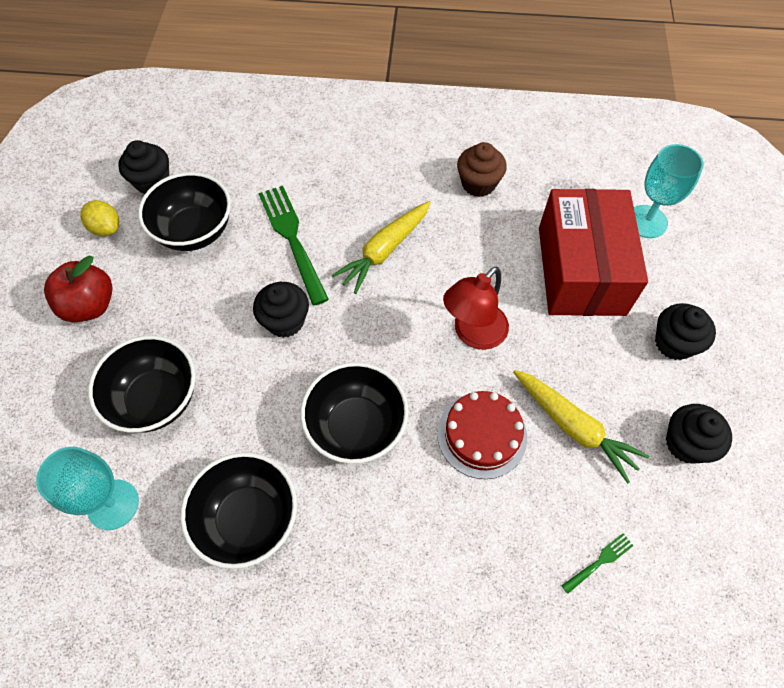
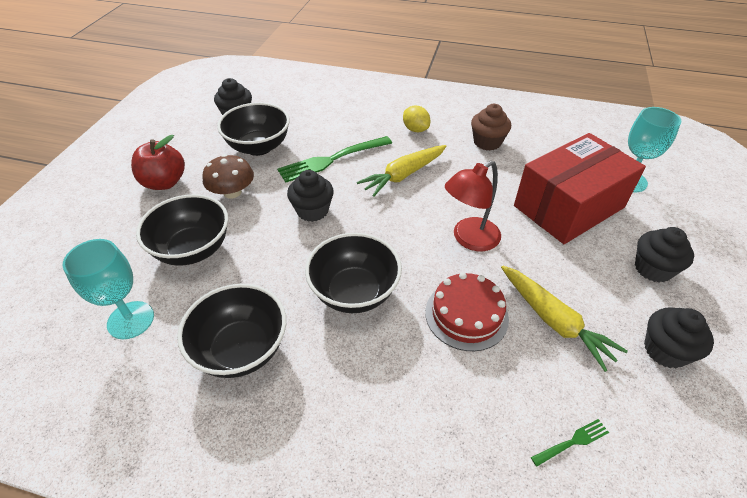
camera: 10 degrees right, 15 degrees down
(106, 228) = (194, 138): yellow lemon -> yellow lemon (415, 129)
(180, 308) = (232, 192): none -> brown mushroom
(292, 239) = (332, 160): green fork -> green fork turned 105 degrees counterclockwise
(581, 270) = (569, 206): red box -> red box turned 45 degrees clockwise

